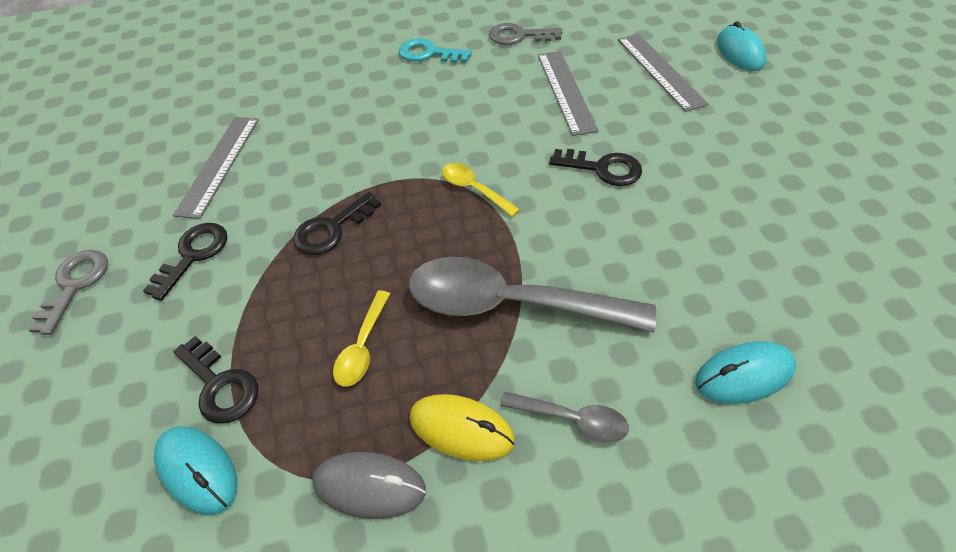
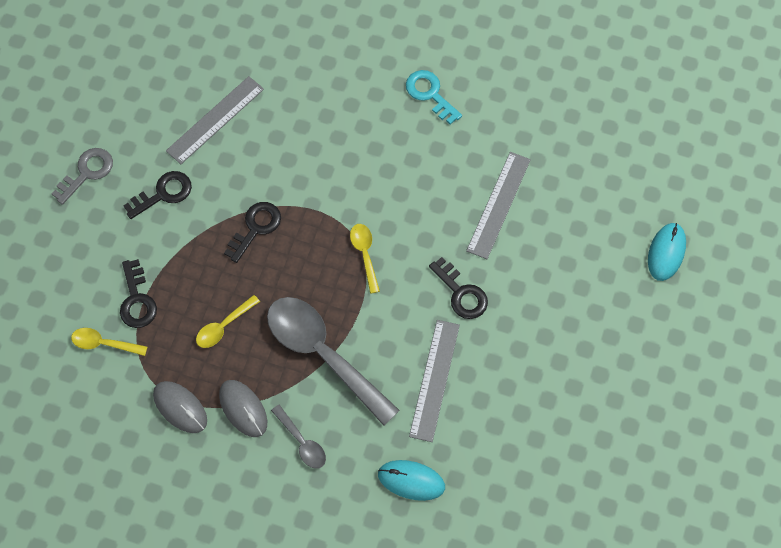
camera: 30 degrees right, 15 degrees up
(197, 470) = (104, 343): turquoise mouse -> yellow spoon
(332, 229) = (256, 228): black key -> black key turned 135 degrees clockwise
(461, 429) = (243, 409): yellow mouse -> grey mouse
(519, 36) = (514, 119): grey key -> none
(660, 71) = (586, 230): grey ruler -> grey ruler (434, 380)

